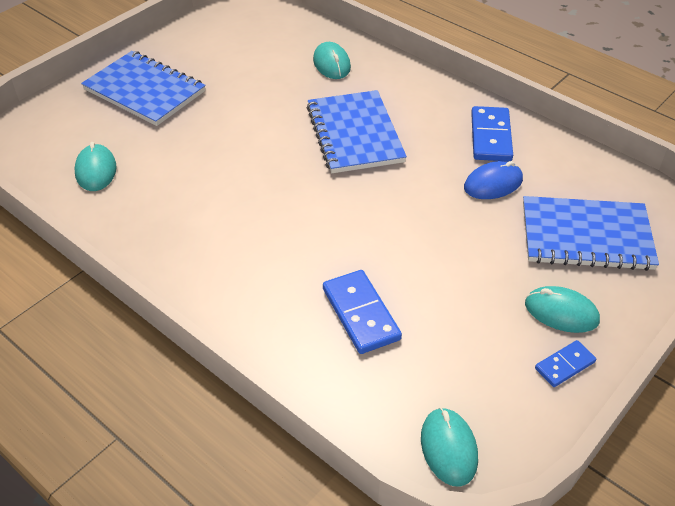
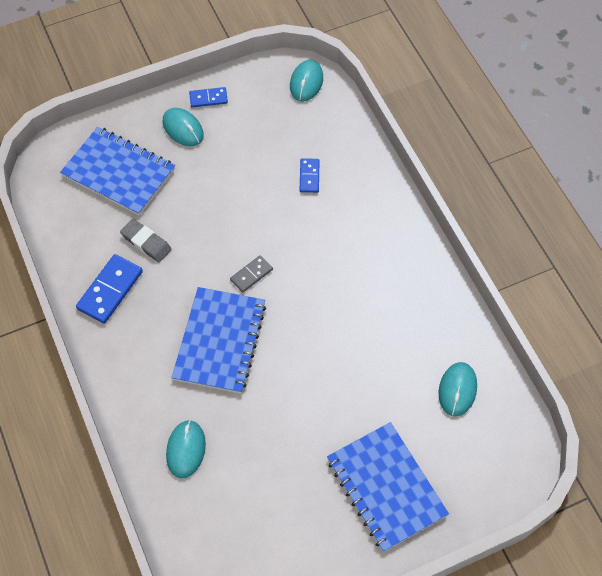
camera: 155 degrees left, 15 degrees up
(360, 314) = (309, 176): blue domino -> blue domino, size x0.59
(361, 193) = (251, 275): none -> grey domino
(493, 184) = (146, 242): blue mouse -> grey eraser

